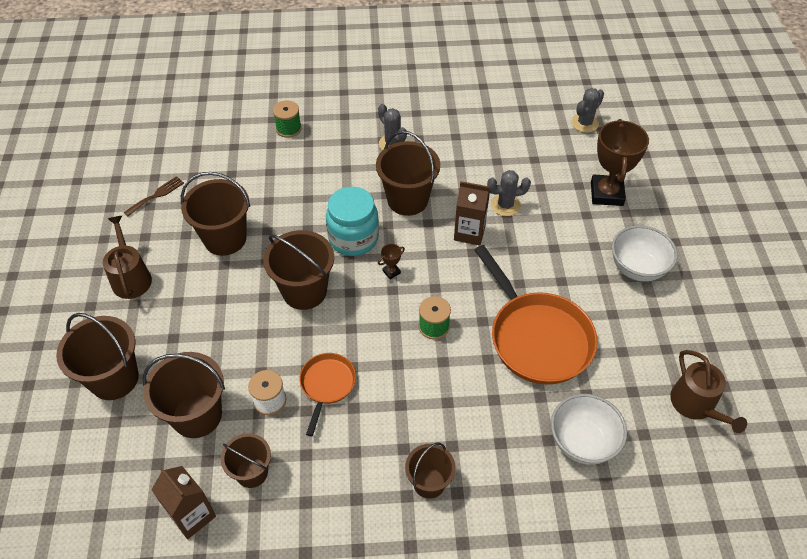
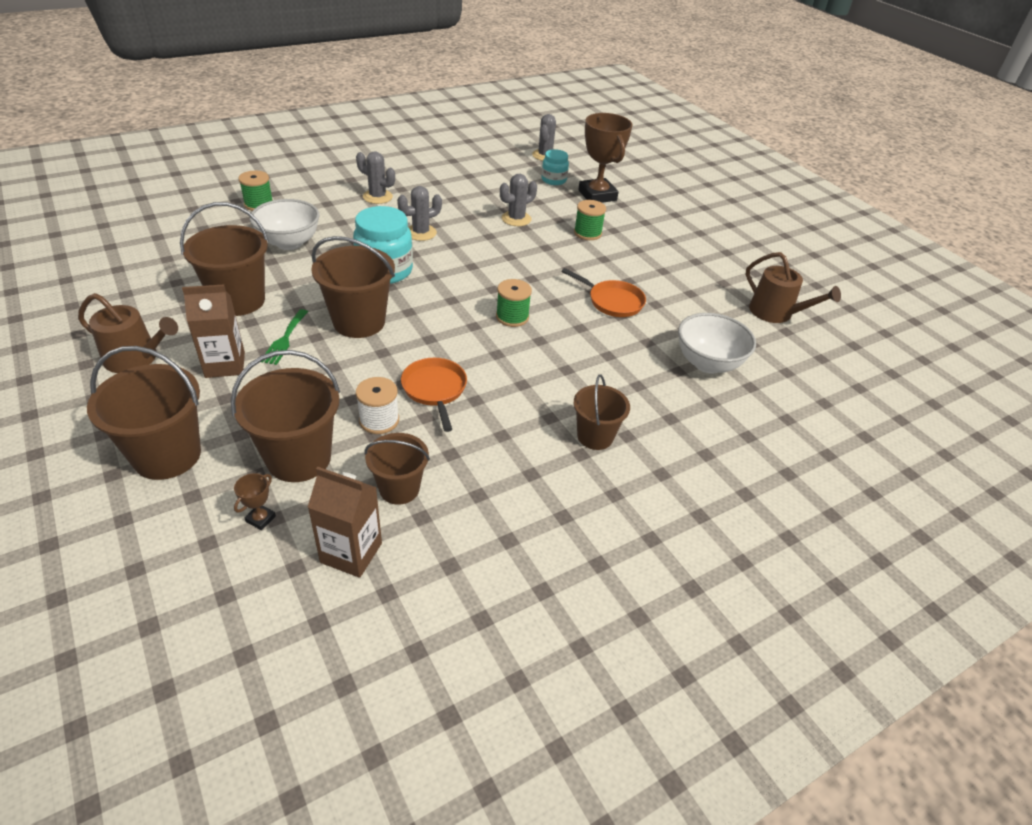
camera: 30 degrees left, 10 degrees down
(131, 277) = (136, 359): brown watering can -> brown watering can turned 150 degrees clockwise
(156, 195) = (129, 283): brown fork -> none
(240, 292) = (284, 339): none -> green fork
(391, 272) = (441, 287): brown trophy -> brown trophy (261, 519)
(407, 200) = (420, 233): brown bucket -> grey cactus
(469, 233) = (497, 244): brown carton -> brown carton (225, 365)
(536, 337) = (612, 301): orange pan -> orange pan, size x0.53
(565, 243) = (587, 233): none -> green spool
(573, 161) = (553, 180): none -> turquoise jar
(637, 268) = (659, 237): white bowl -> white bowl (289, 243)

